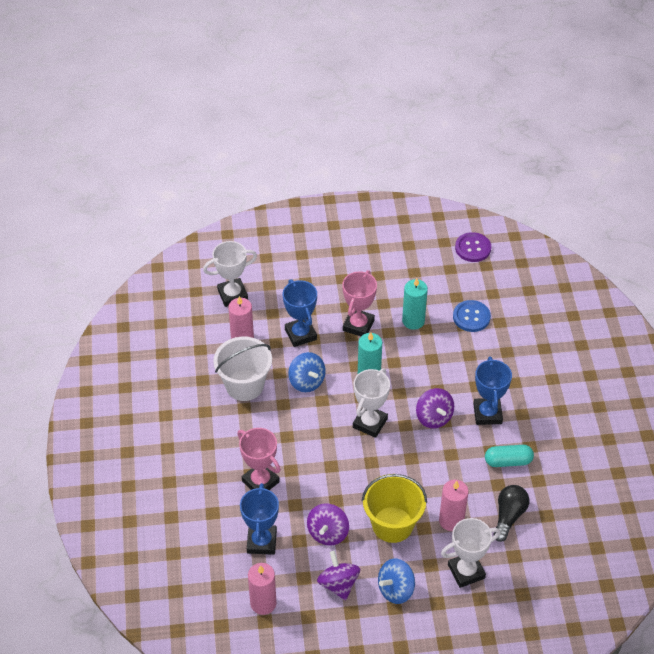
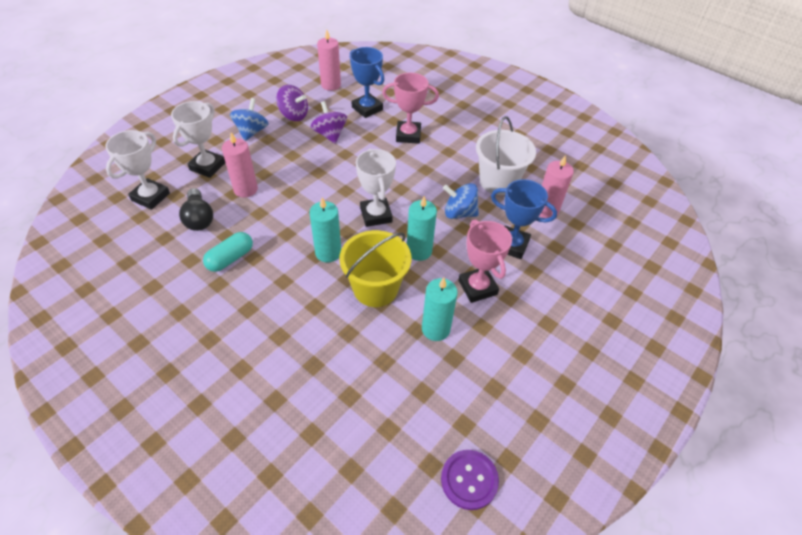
camera: 135 degrees right, 0 degrees up
(232, 295) = (604, 239): white trophy -> white trophy (150, 197)
(392, 524) = (289, 163): yellow bucket -> yellow bucket (375, 288)
(434, 417) = (328, 252): purple spinning top -> turquoise candle
(471, 317) = (384, 378): blue button -> none
(487, 414) = (282, 287): blue trophy -> none

